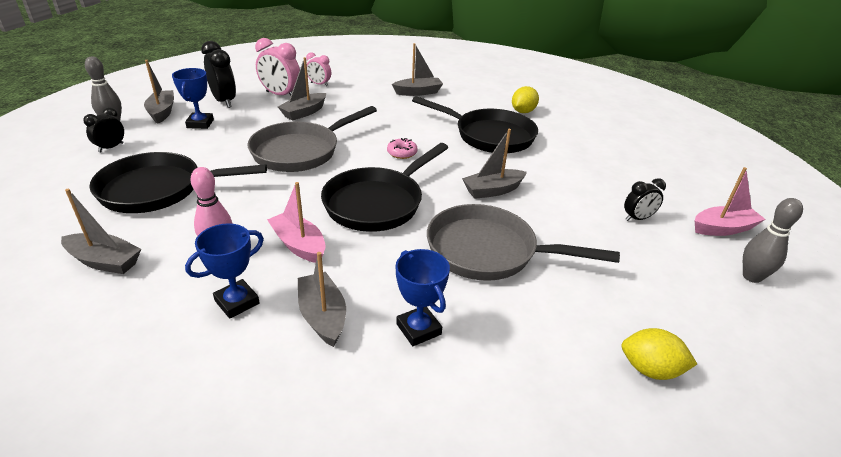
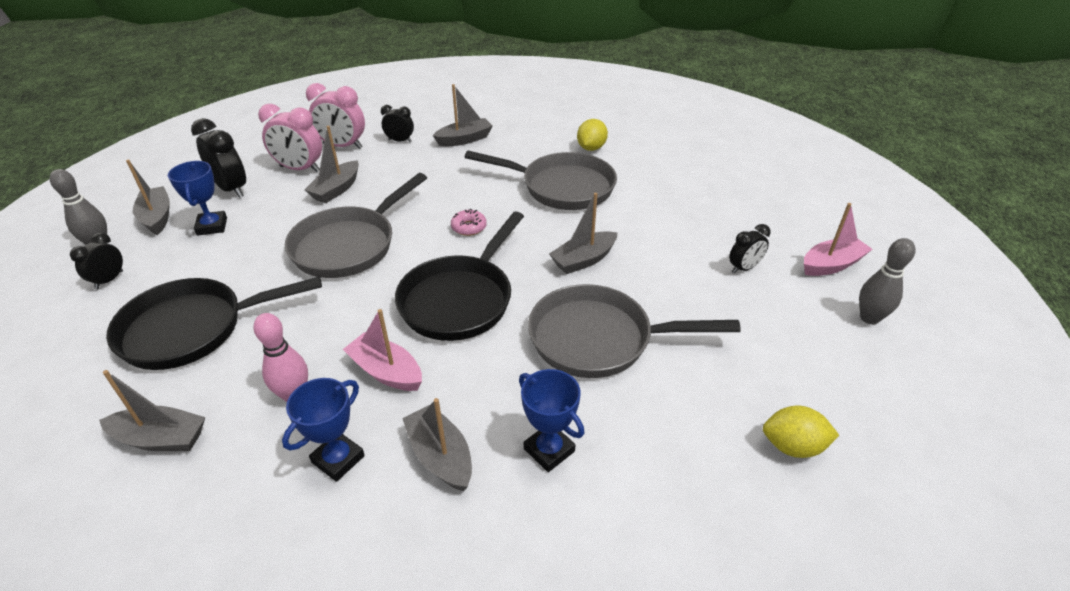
camera: 10 degrees left, 5 degrees up
(319, 84) = (342, 146): pink clock -> pink clock, size x1.68
(365, 87) = (400, 141): none -> black clock
(489, 136) = (561, 187): black pan -> grey pan

